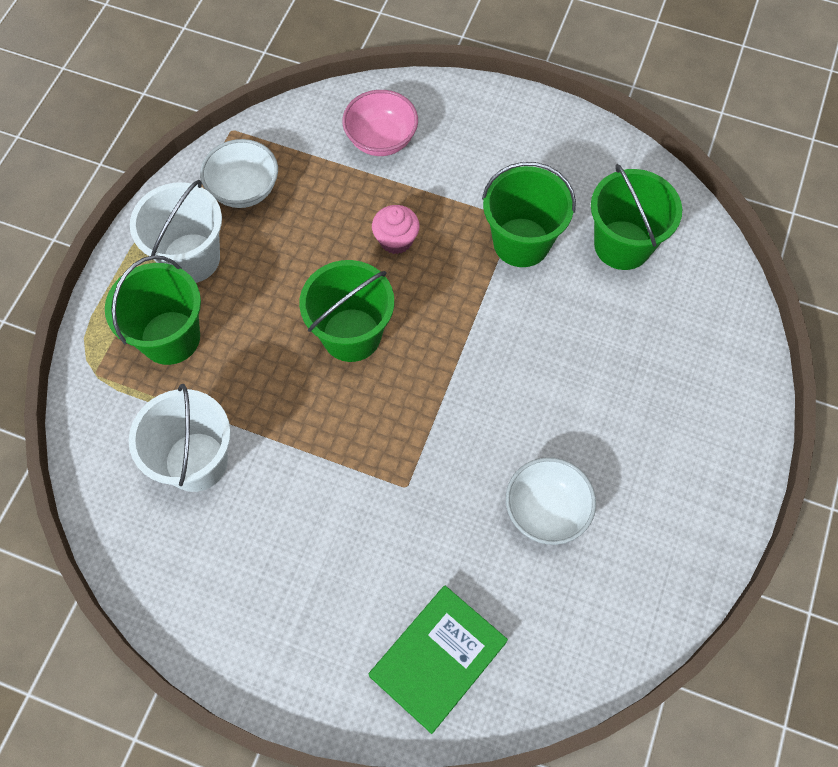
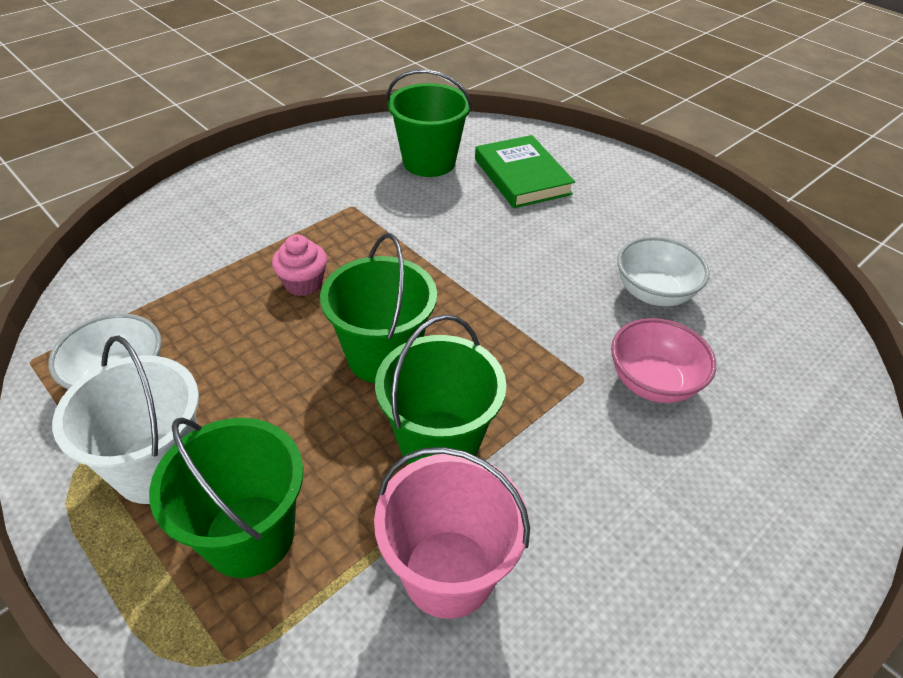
camera: 65 degrees left, 20 degrees down
(196, 461) = (448, 573): white bucket -> pink bucket
(381, 139) = (182, 252): pink bowl -> pink bowl (653, 382)
(438, 659) = (787, 426): green book -> green book (522, 176)
(521, 242) = (379, 210): green bucket -> green bucket (439, 443)

